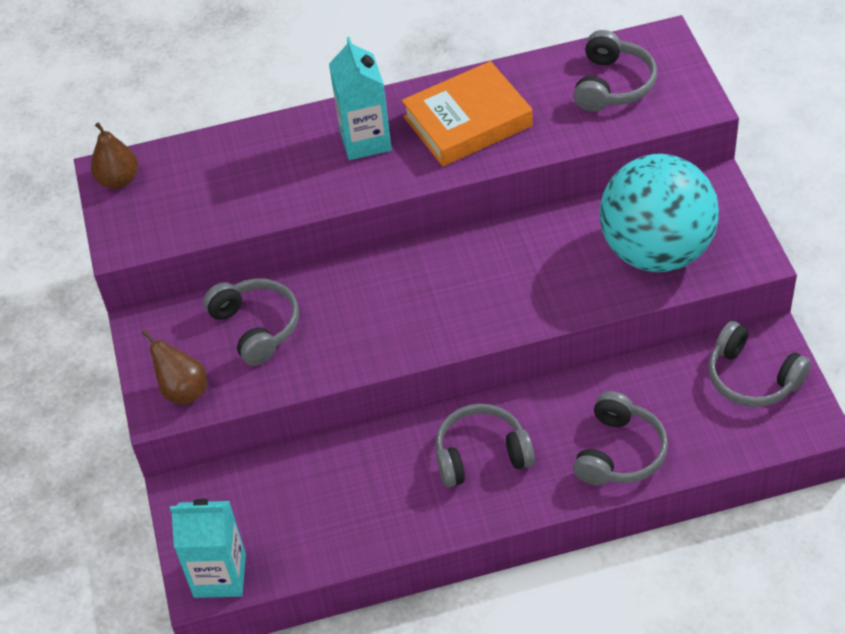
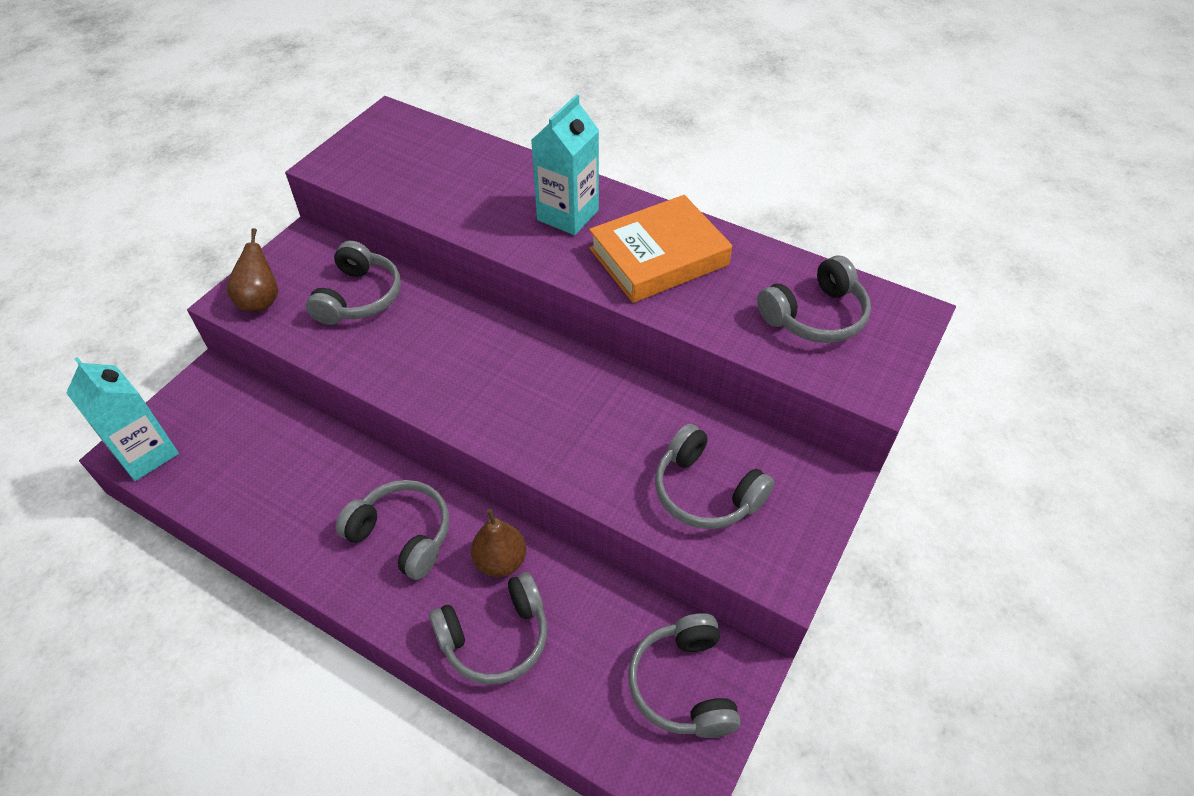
camera: 40 degrees right, 0 degrees up
(119, 180) = (386, 125): brown pear -> brown pear (500, 561)
(467, 121) = (658, 257): orange book -> orange book turned 45 degrees counterclockwise
(656, 251) = (706, 491): turquoise ball -> grey headphones

